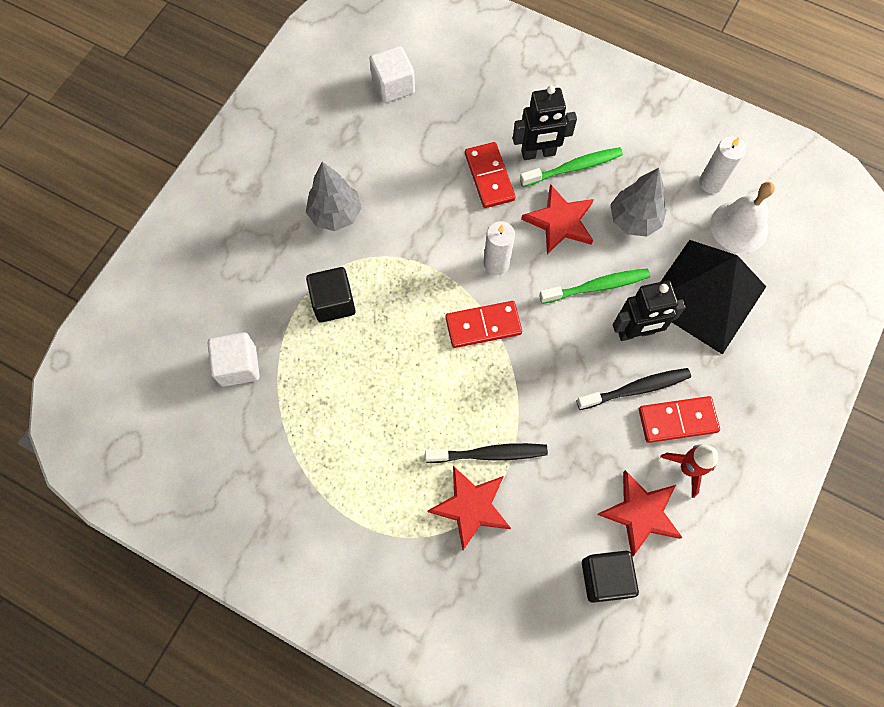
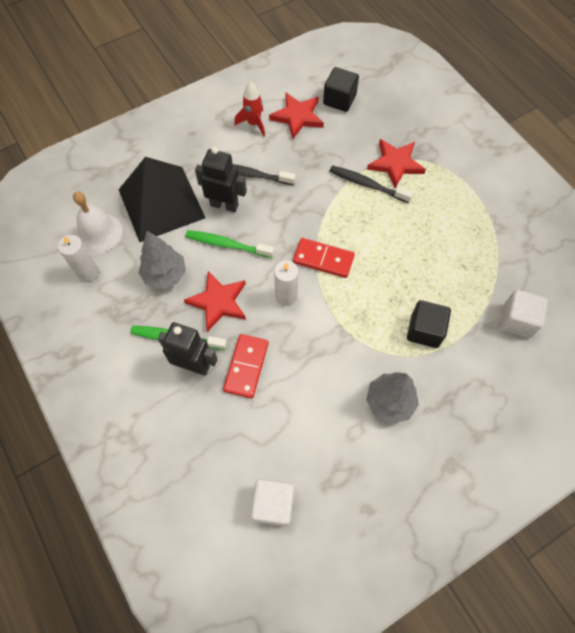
camera: 150 degrees left, 5 degrees down
(677, 420) = (239, 147): red domino -> none

